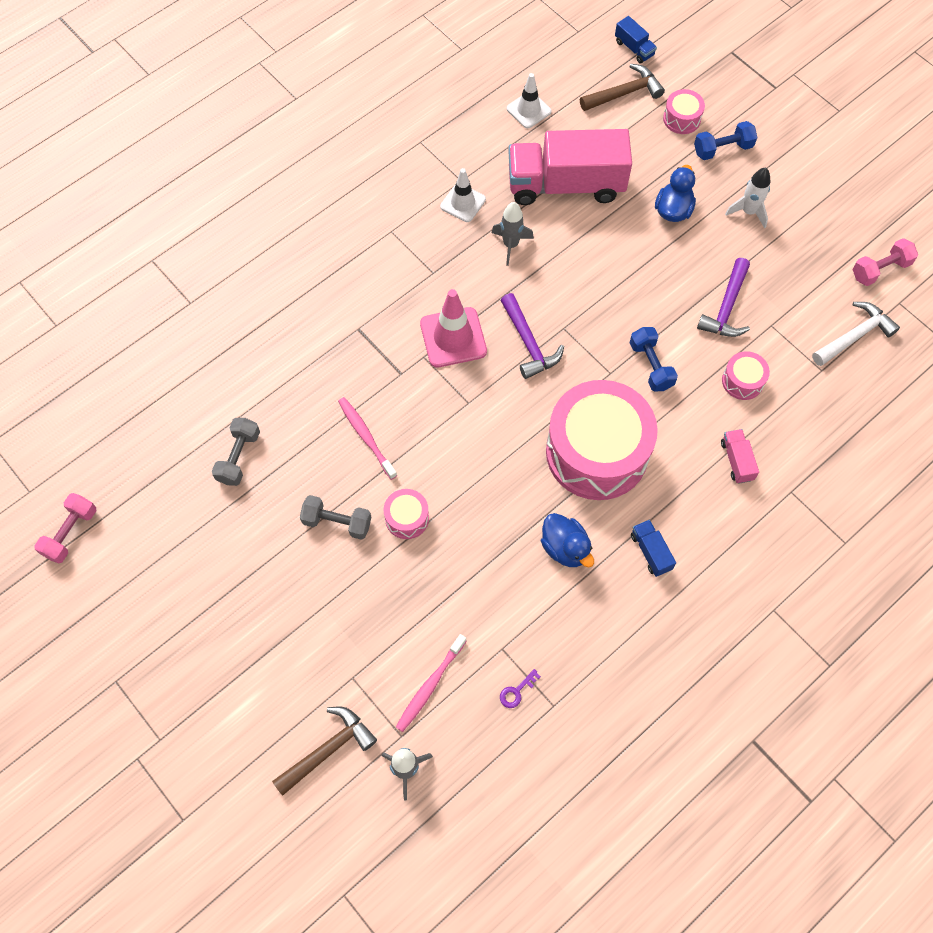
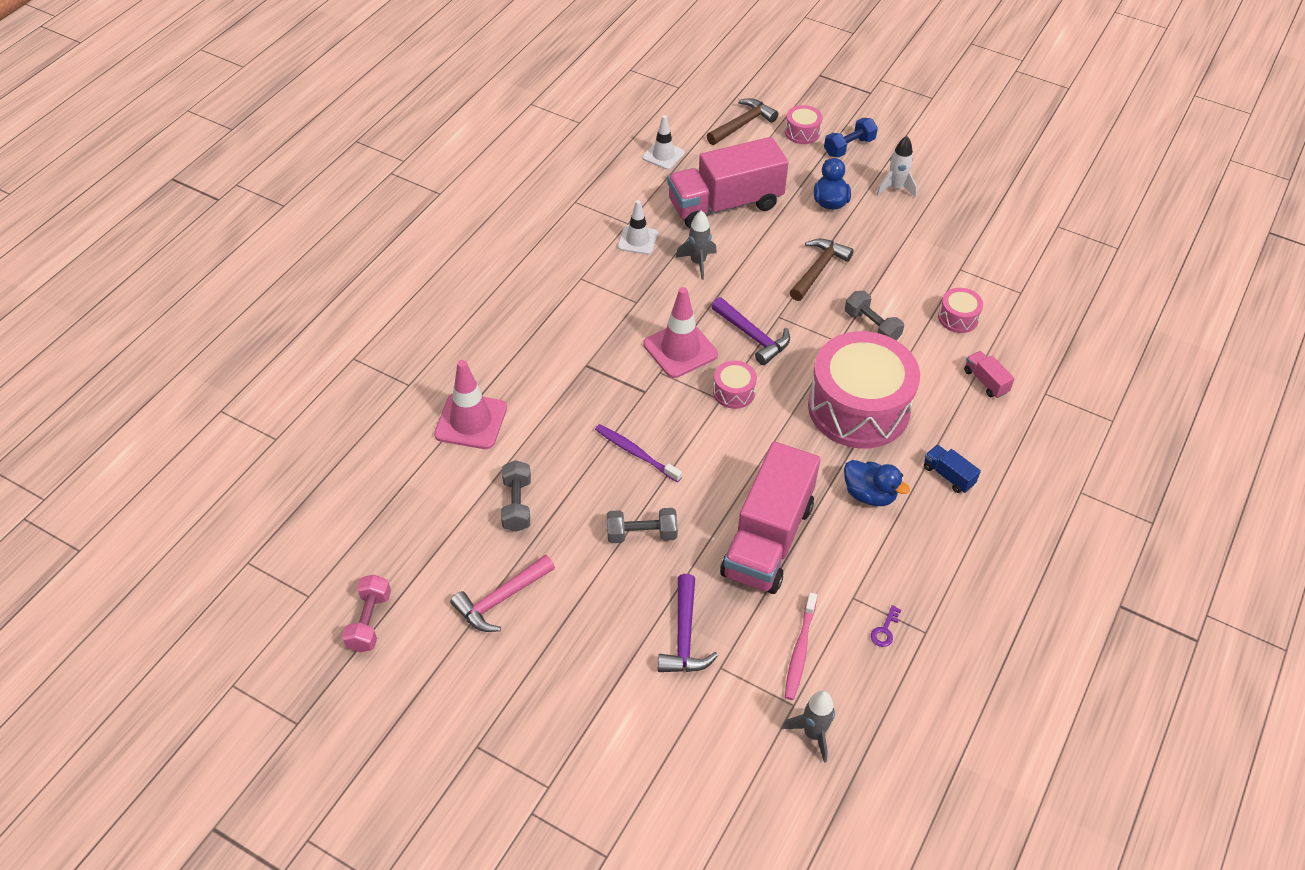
camera: 20 degrees left, 15 degrees down
(188, 548) = (501, 599): none -> pink hammer
(231, 358) = (471, 421): none -> pink traffic cone
(328, 749) = (727, 740): brown hammer -> brown hammer (818, 269)
(366, 436) = (635, 453): pink toothbrush -> purple toothbrush
(407, 518) = (708, 511): pink drum -> pink drum (733, 392)
(449, 564) = (768, 539): none -> pink truck
(634, 48) = (734, 90): blue truck -> none
(651, 365) = (872, 326): blue dumbbell -> grey dumbbell
(726, 308) = (914, 265): purple hammer -> purple hammer (684, 636)
(854, 335) = (1034, 259): white hammer -> none
(880, 269) = (1028, 205): pink dumbbell -> none

